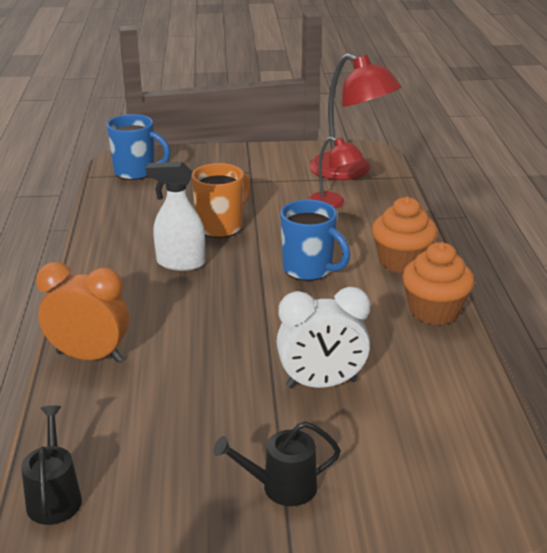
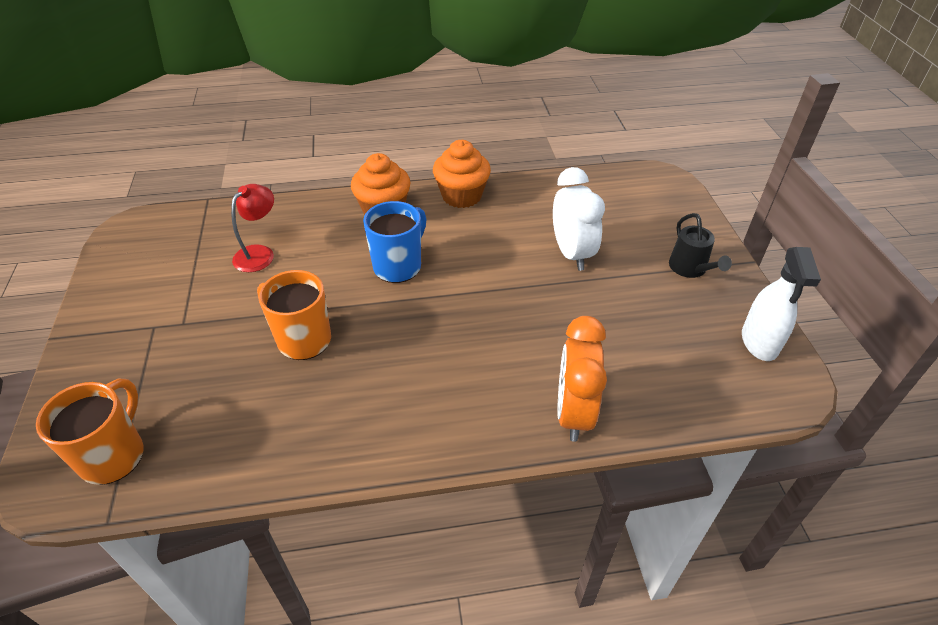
camera: 95 degrees left, 15 degrees up
(54, 497) = (760, 395): black watering can -> none
(136, 172) = (114, 455): blue mug -> orange mug
(180, 263) = (386, 365): white spray bottle -> white spray bottle (759, 342)
(350, 171) = (181, 242): red lamp -> none

